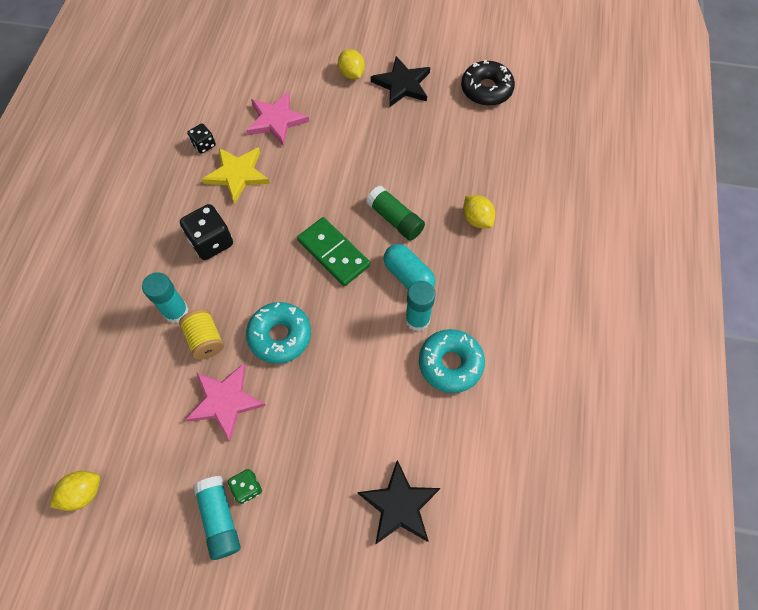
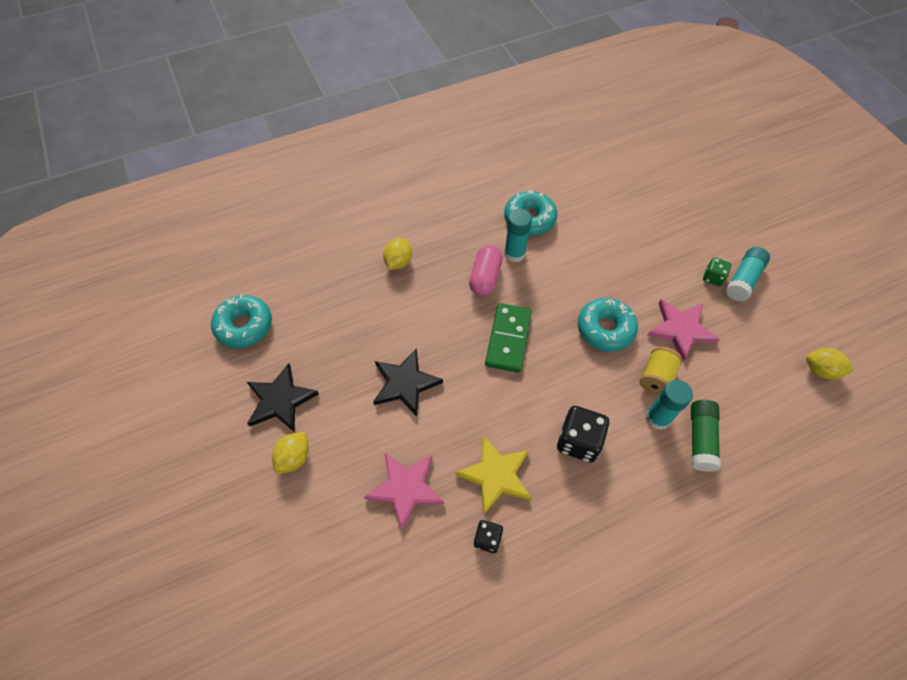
camera: 125 degrees left, 5 degrees down
(395, 219) = (442, 315): green glue stick -> green glue stick (700, 439)
(399, 505) = (639, 198): black star -> black star (405, 383)
(408, 276) = (485, 278): turquoise capsule -> pink capsule
(486, 89) = (244, 326): black donut -> turquoise donut

